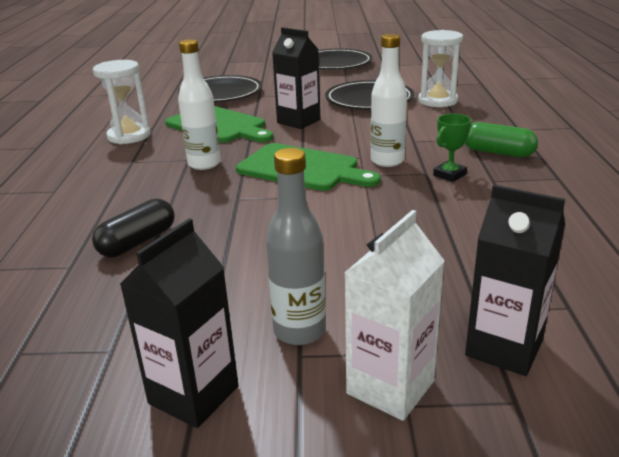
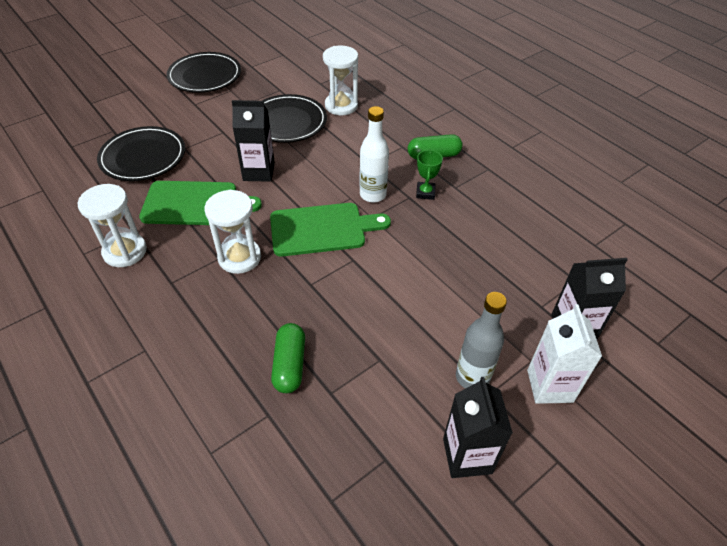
camera: 40 degrees left, 20 degrees up
(138, 242) = (289, 365): black capsule -> green capsule
(204, 164) = (239, 257): white bottle -> white hourglass

